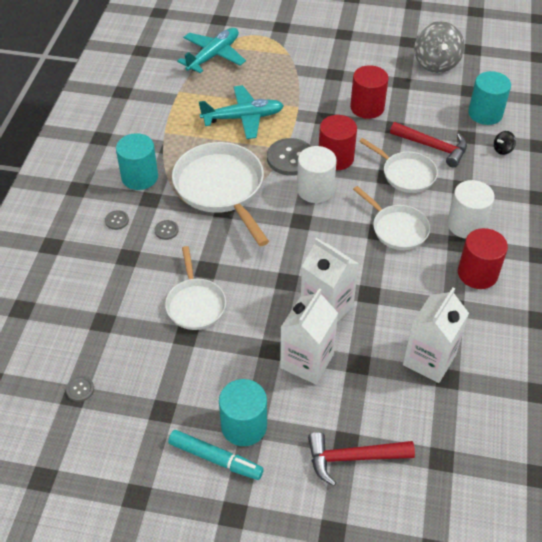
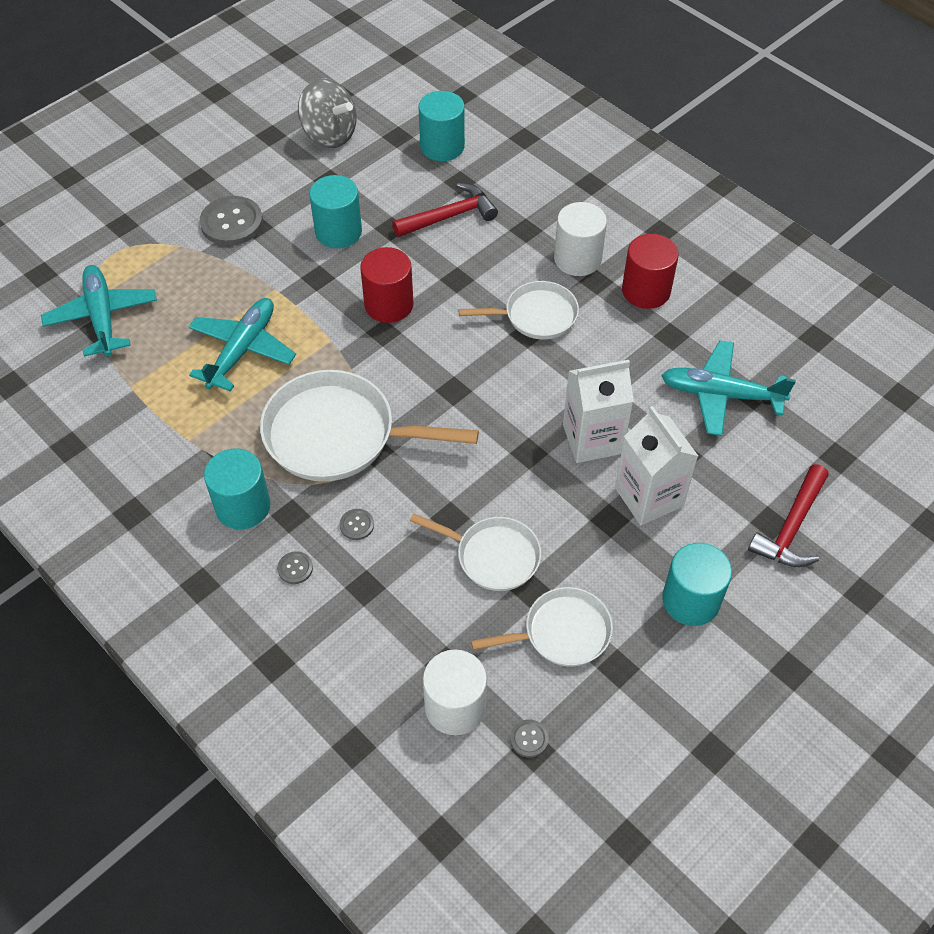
camera: 55 degrees left, 5 degrees up
(215, 458) = (714, 649): turquoise marker -> none
(290, 158) = (351, 344): grey button -> grey button (231, 223)
(315, 190) = (419, 350): white cylinder -> white cylinder (455, 707)
(367, 107) = (338, 231): red cylinder -> turquoise cylinder
(405, 174) = (467, 261): white pan -> white pan (561, 632)
(429, 360) = (720, 395): white carton -> turquoise plane
(502, 149) = (504, 167): black spinning top -> none

